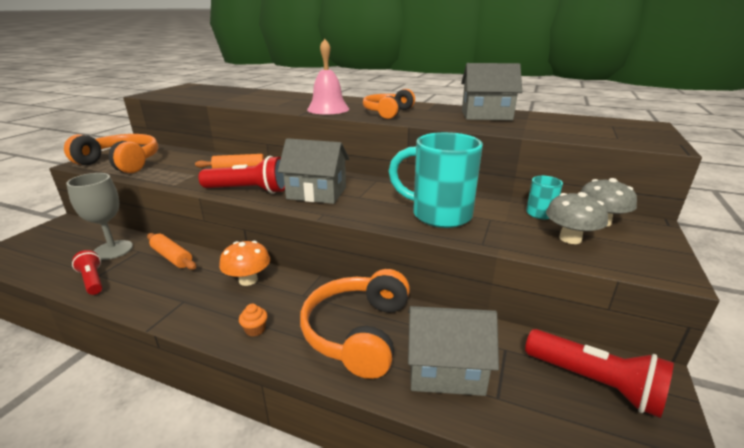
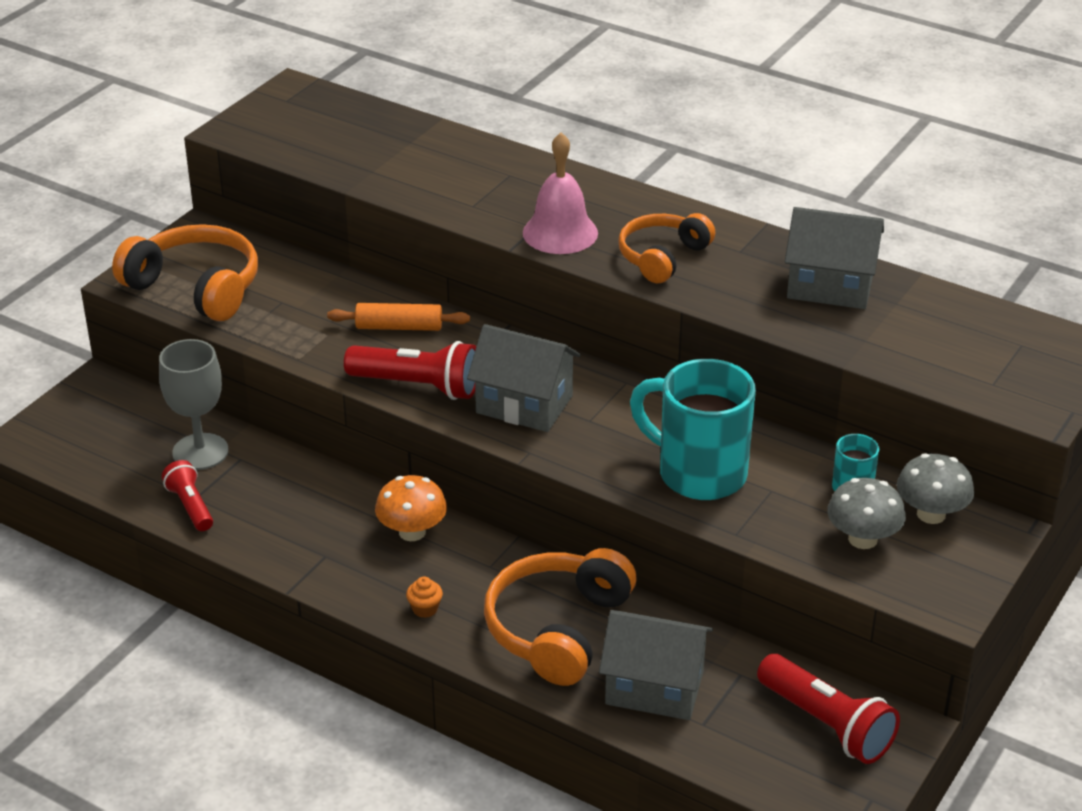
camera: 10 degrees right, 10 degrees up
(172, 257) = (293, 477): orange rolling pin -> none

